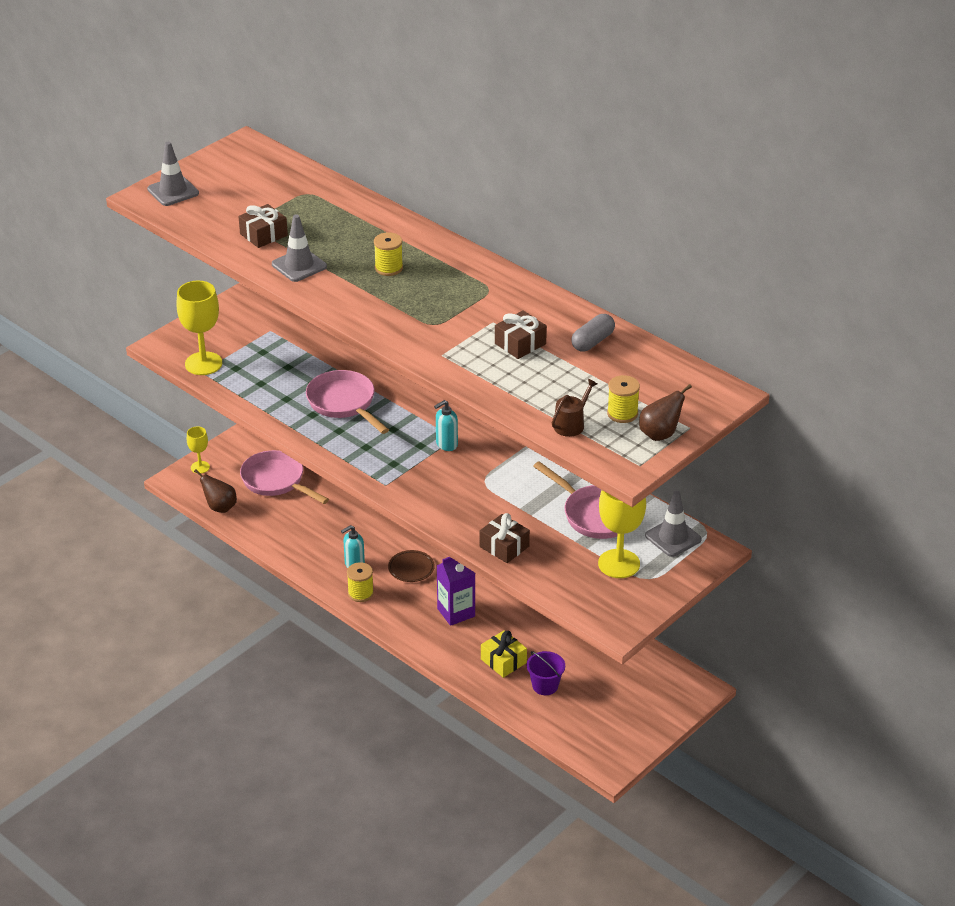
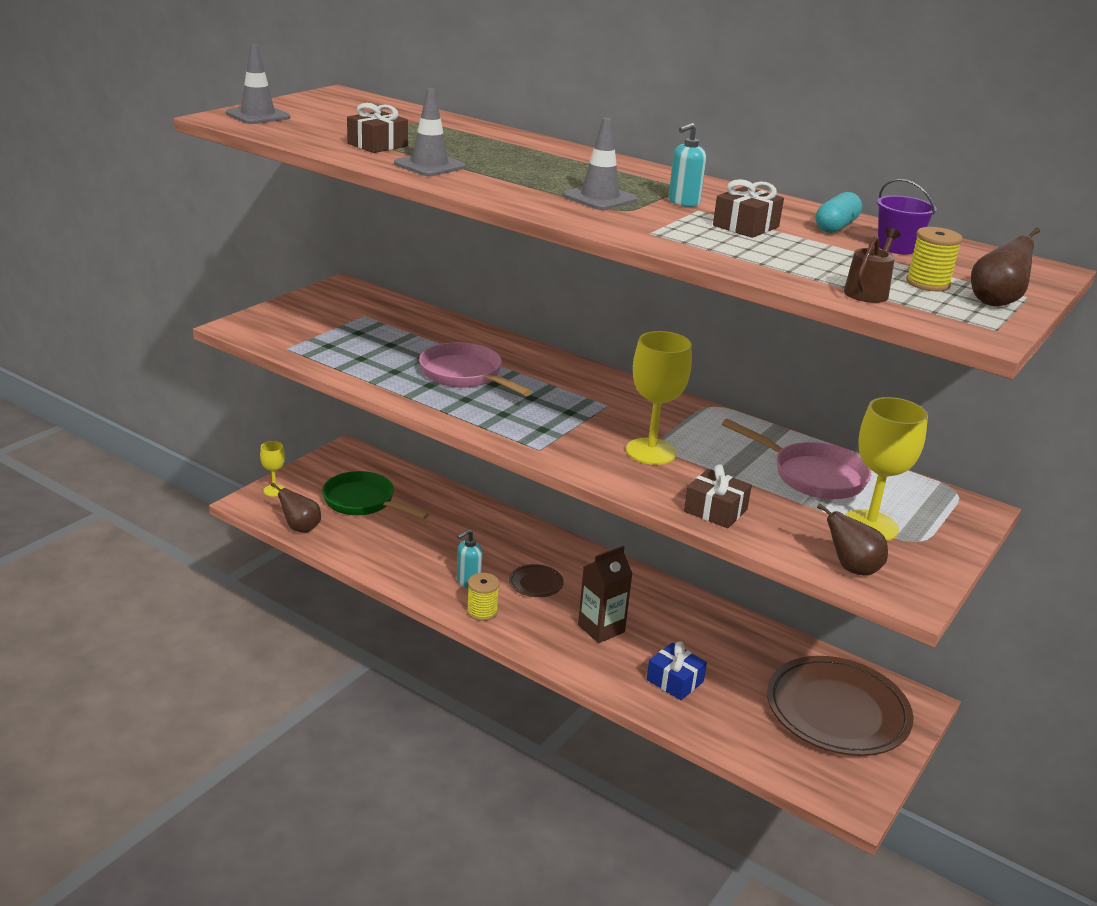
camera: 10 degrees left, 10 degrees down
(203, 363) = (288, 342): yellow goblet -> yellow goblet (651, 451)
(276, 481) = (363, 502): pink pan -> green pan
(388, 268) = (543, 170): yellow spool -> none
(446, 444) = (600, 411): turquoise soap dispenser -> turquoise soap dispenser (683, 202)
(456, 612) = (601, 628): purple carton -> brown carton
(503, 661) = (675, 681): yellow gift -> blue gift
(545, 686) = (735, 708): purple bucket -> purple bucket (897, 247)
(586, 601) = (852, 568): none -> brown pear
(592, 341) = (836, 226): grey capsule -> turquoise capsule
(627, 692) = (837, 711): none -> brown plate
(673, 537) = (919, 497): grey traffic cone -> grey traffic cone (599, 198)

